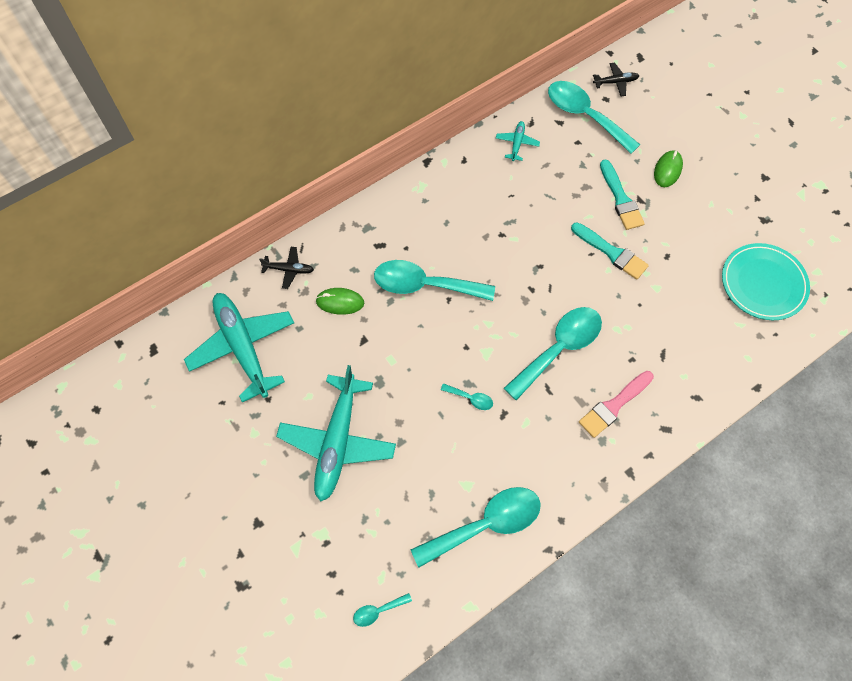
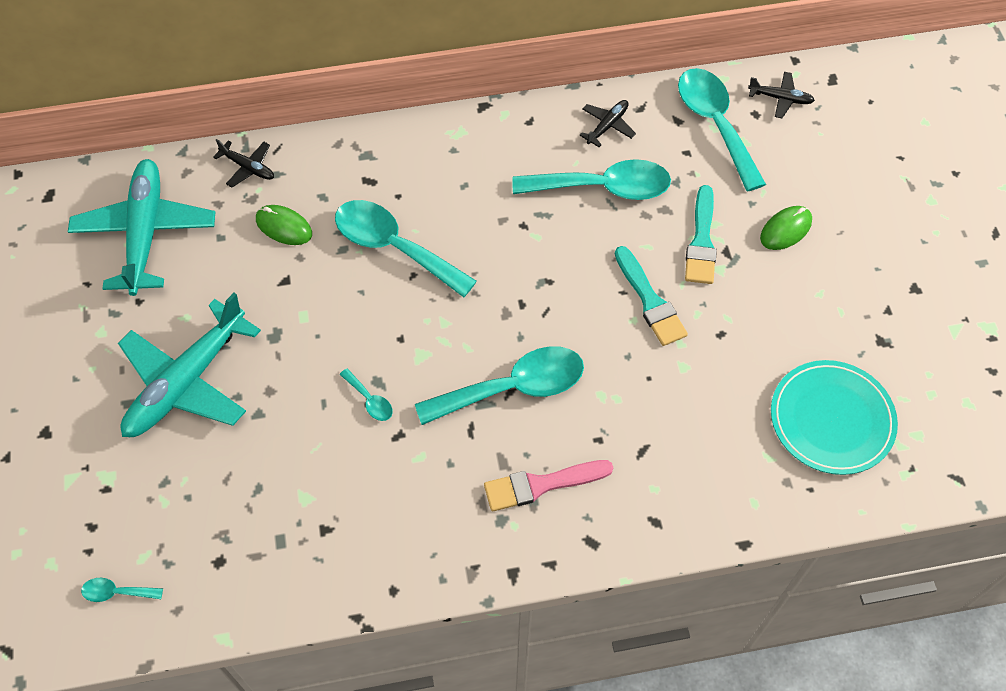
camera: 25 degrees right, 5 degrees down
(485, 524) = (299, 553): turquoise spoon -> turquoise spoon (603, 187)
(517, 144) = (607, 126): turquoise plane -> black plane

